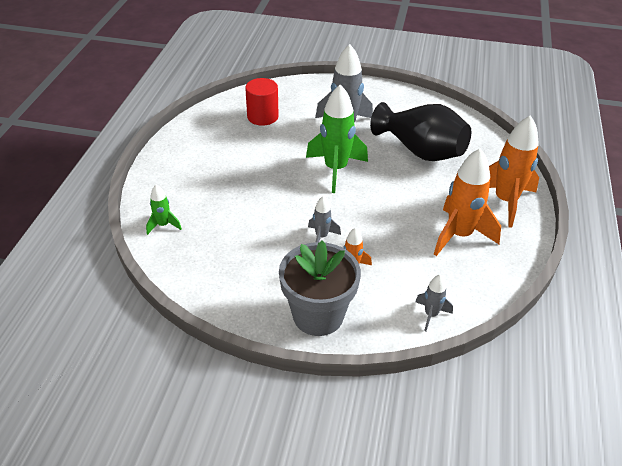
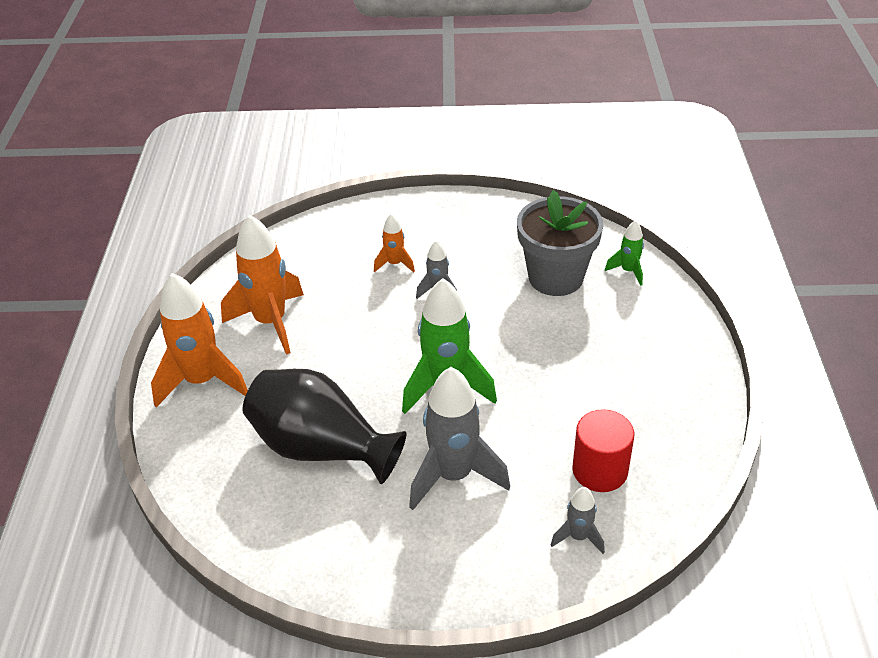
camera: 170 degrees right, 0 degrees up
(318, 315) = (419, 217): grey flower pot -> grey flower pot (555, 277)
(431, 315) = (307, 236): grey rocket -> grey rocket (578, 537)

